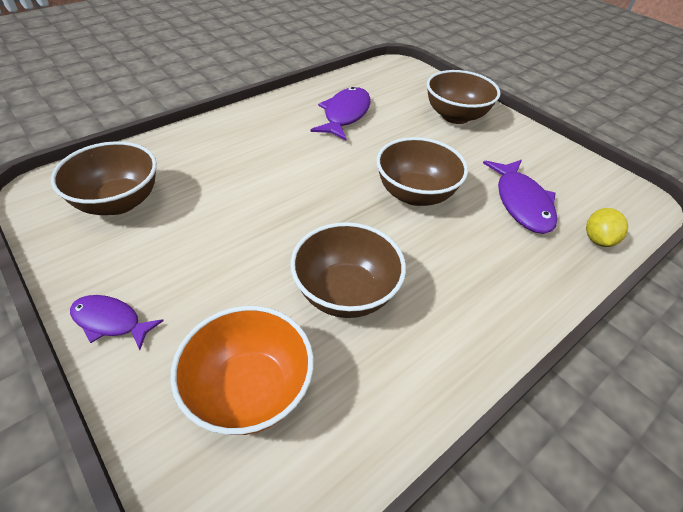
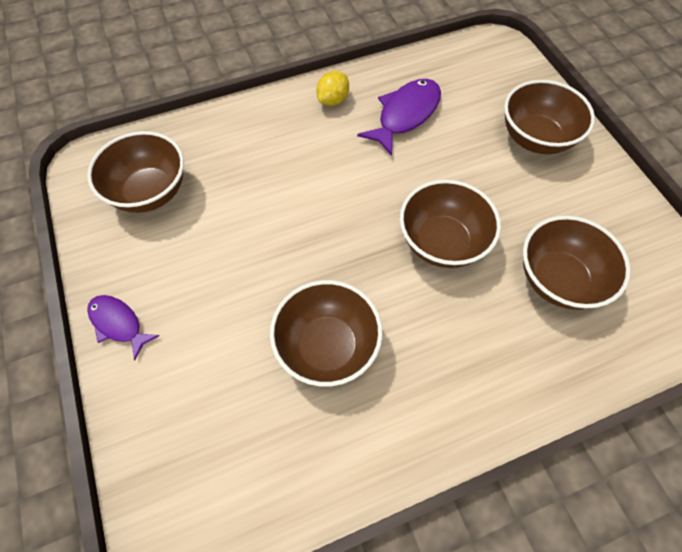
camera: 20 degrees right, 15 degrees up
(250, 390) = (213, 422): orange bowl -> none
(521, 203) = (558, 280): purple fish -> brown bowl
(598, 239) = (624, 348): yellow lemon -> yellow lemon (333, 100)

